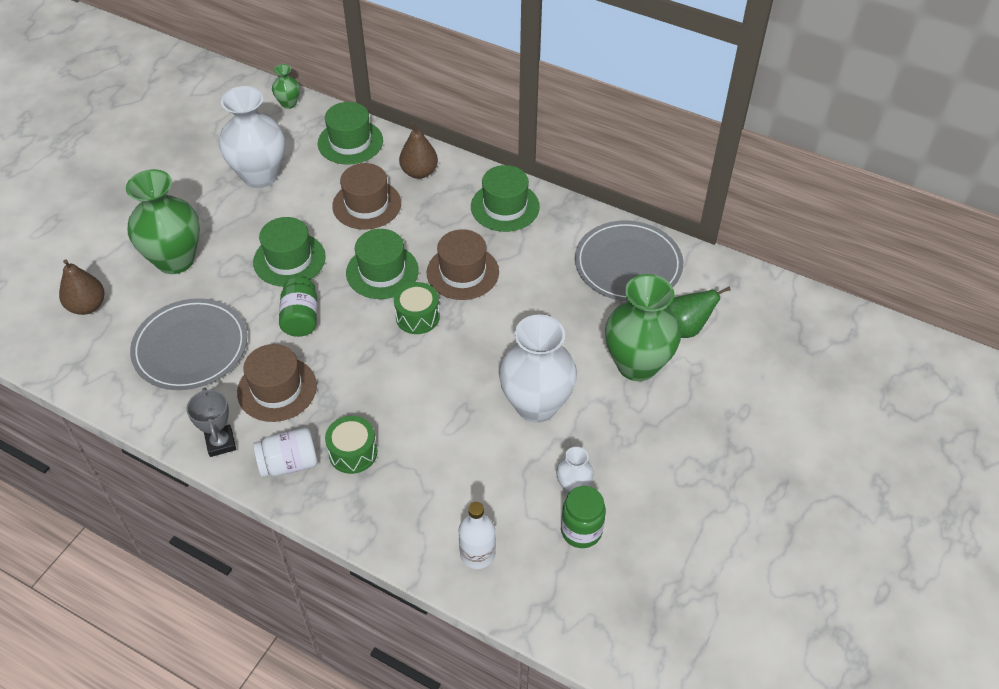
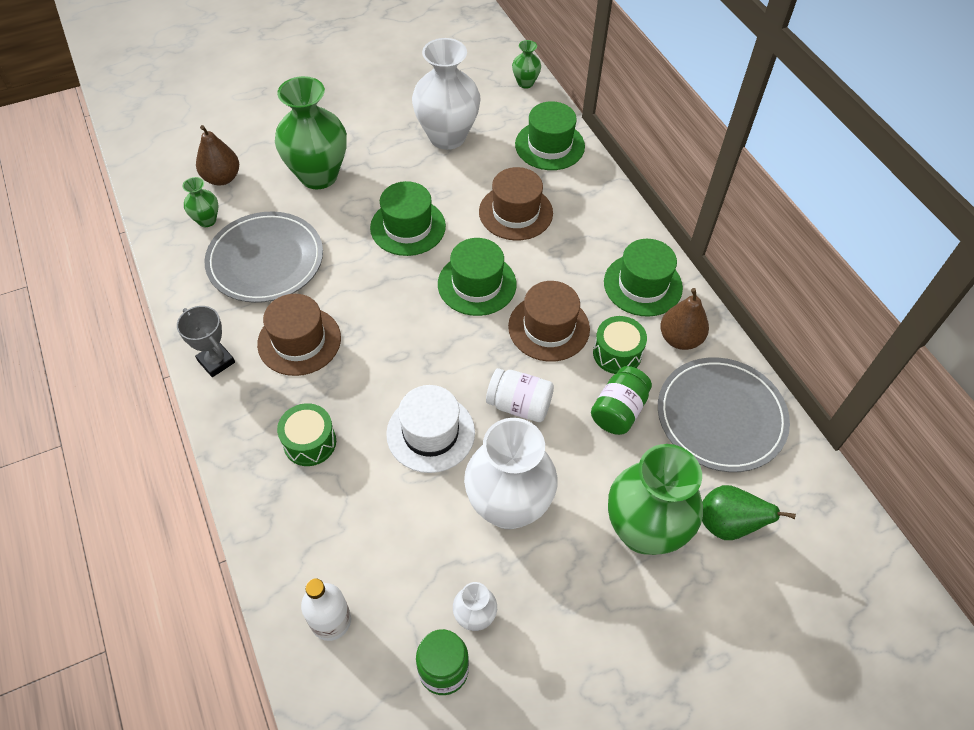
camera: 35 degrees right, 5 degrees up
(106, 345) = (207, 220): none -> green vase
(221, 443) = (216, 361): grey trophy -> grey trophy turned 60 degrees counterclockwise
(289, 463) = (251, 417): white jar -> white jar (519, 405)
(301, 318) = (372, 287): green jar -> green jar (618, 411)
(417, 317) = (472, 346): green drum -> green drum (617, 353)
(419, 172) = (588, 206): brown pear -> brown pear (680, 339)
(439, 392) = (430, 433): none -> white hat

